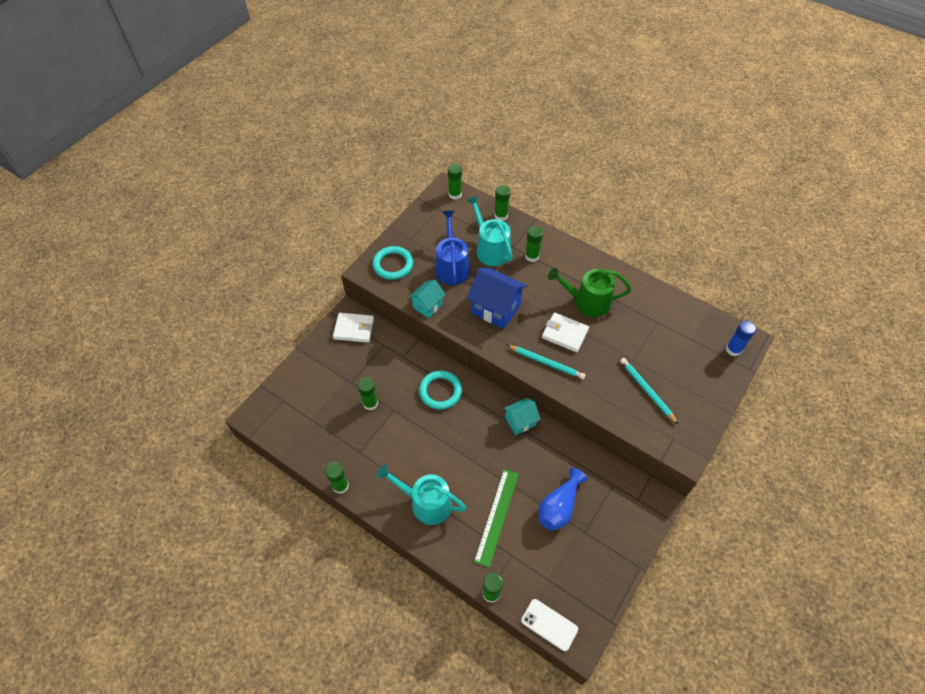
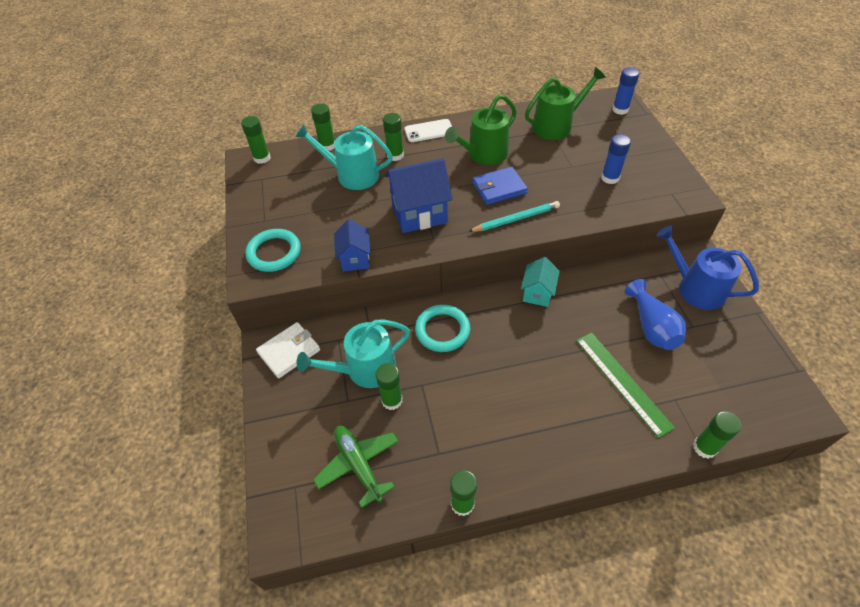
camera: 45 degrees left, 5 degrees down
(319, 419) = (359, 465): none -> green plane
(426, 503) = (556, 433): turquoise watering can -> turquoise watering can (365, 369)
(428, 306) = (355, 259): turquoise house -> blue house
(452, 267) = (335, 212): blue watering can -> blue watering can (696, 288)
(549, 624) = (772, 421): white phone -> white phone (429, 131)
(565, 333) = (499, 188): white wallet -> blue wallet
(647, 391) = (610, 178): turquoise pencil -> blue glue stick
(666, 322) = (556, 125): none -> green watering can

